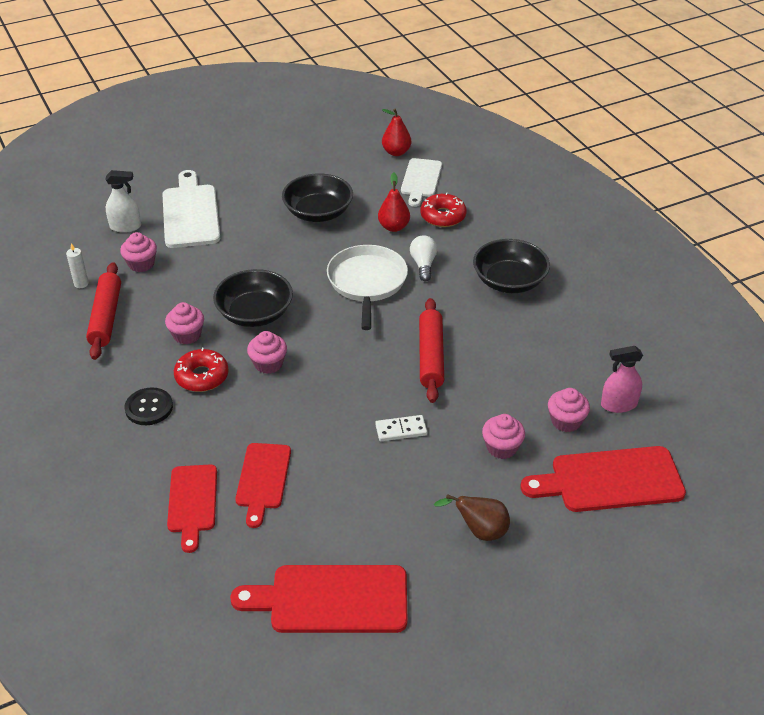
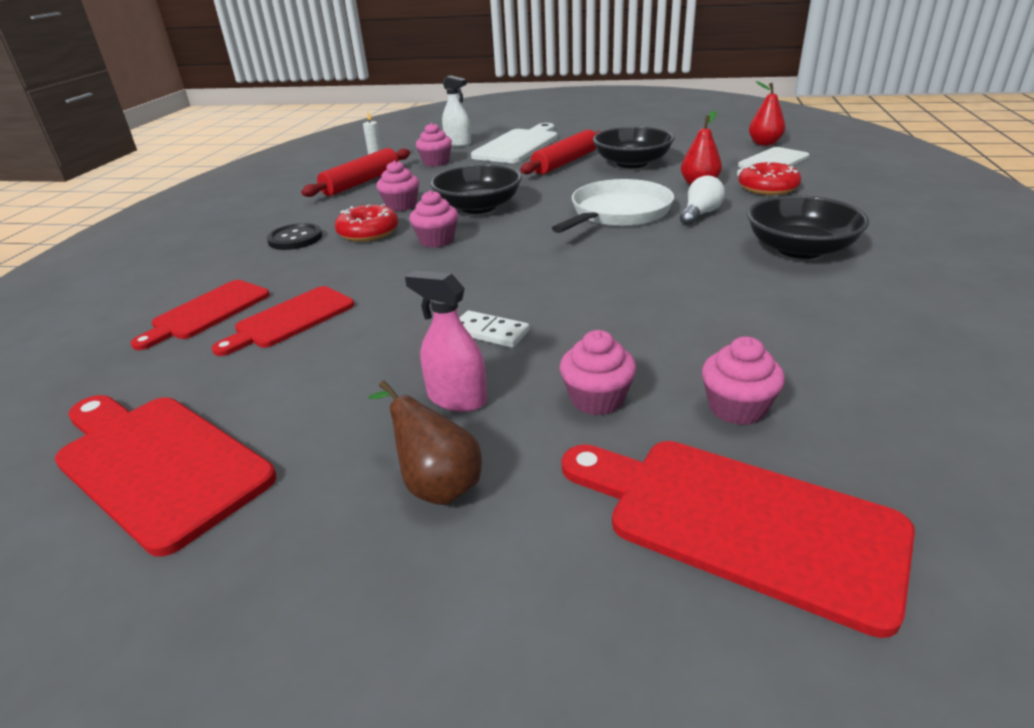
camera: 40 degrees right, 10 degrees down
(431, 356) = (615, 282): red rolling pin -> red rolling pin (565, 162)
(618, 404) = (860, 422): pink spray bottle -> pink spray bottle (456, 398)

